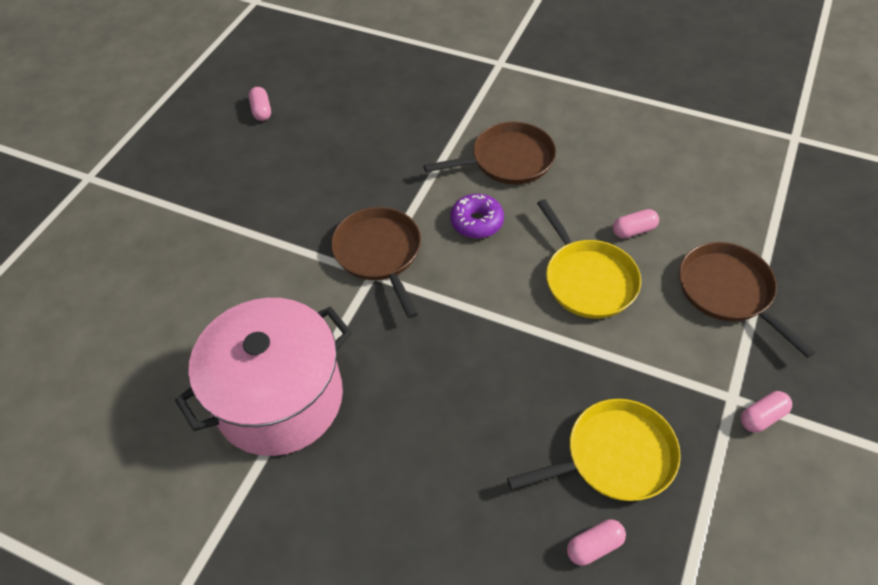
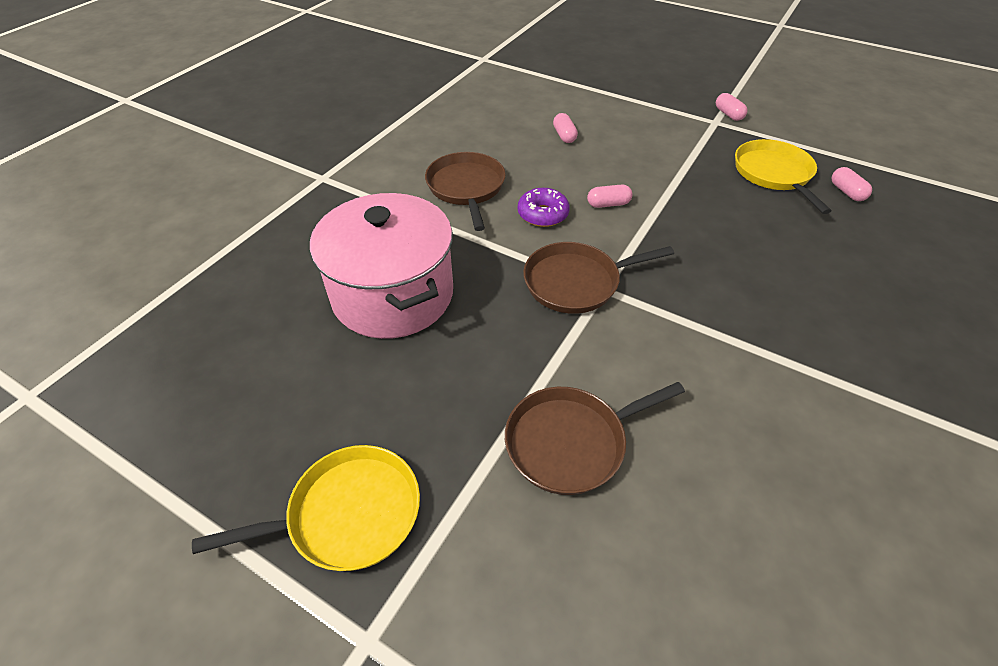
camera: 85 degrees left, 5 degrees down
(261, 111) = (304, 385): pink capsule -> pink capsule (608, 204)
(279, 398) = (765, 366): pink pot -> pink pot (393, 295)
(588, 280) = (614, 163): yellow pan -> yellow pan (348, 514)
(728, 291) = (626, 108): brown pan -> brown pan (570, 442)

